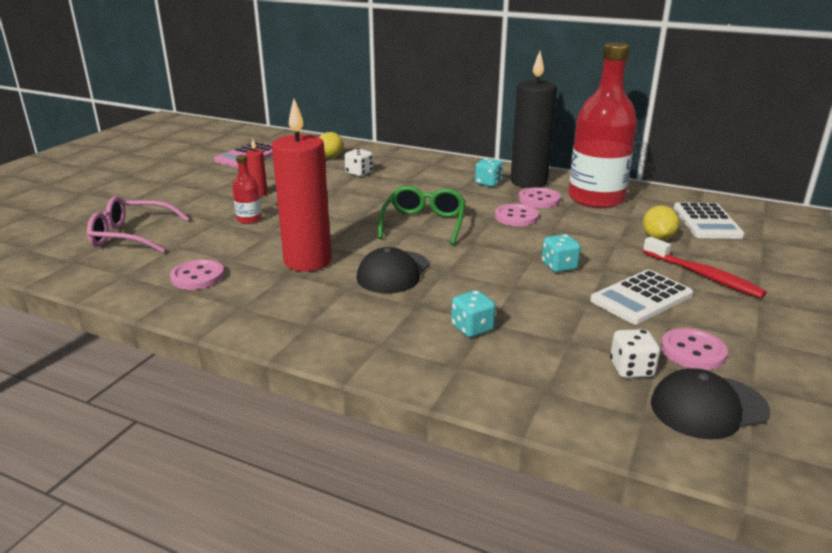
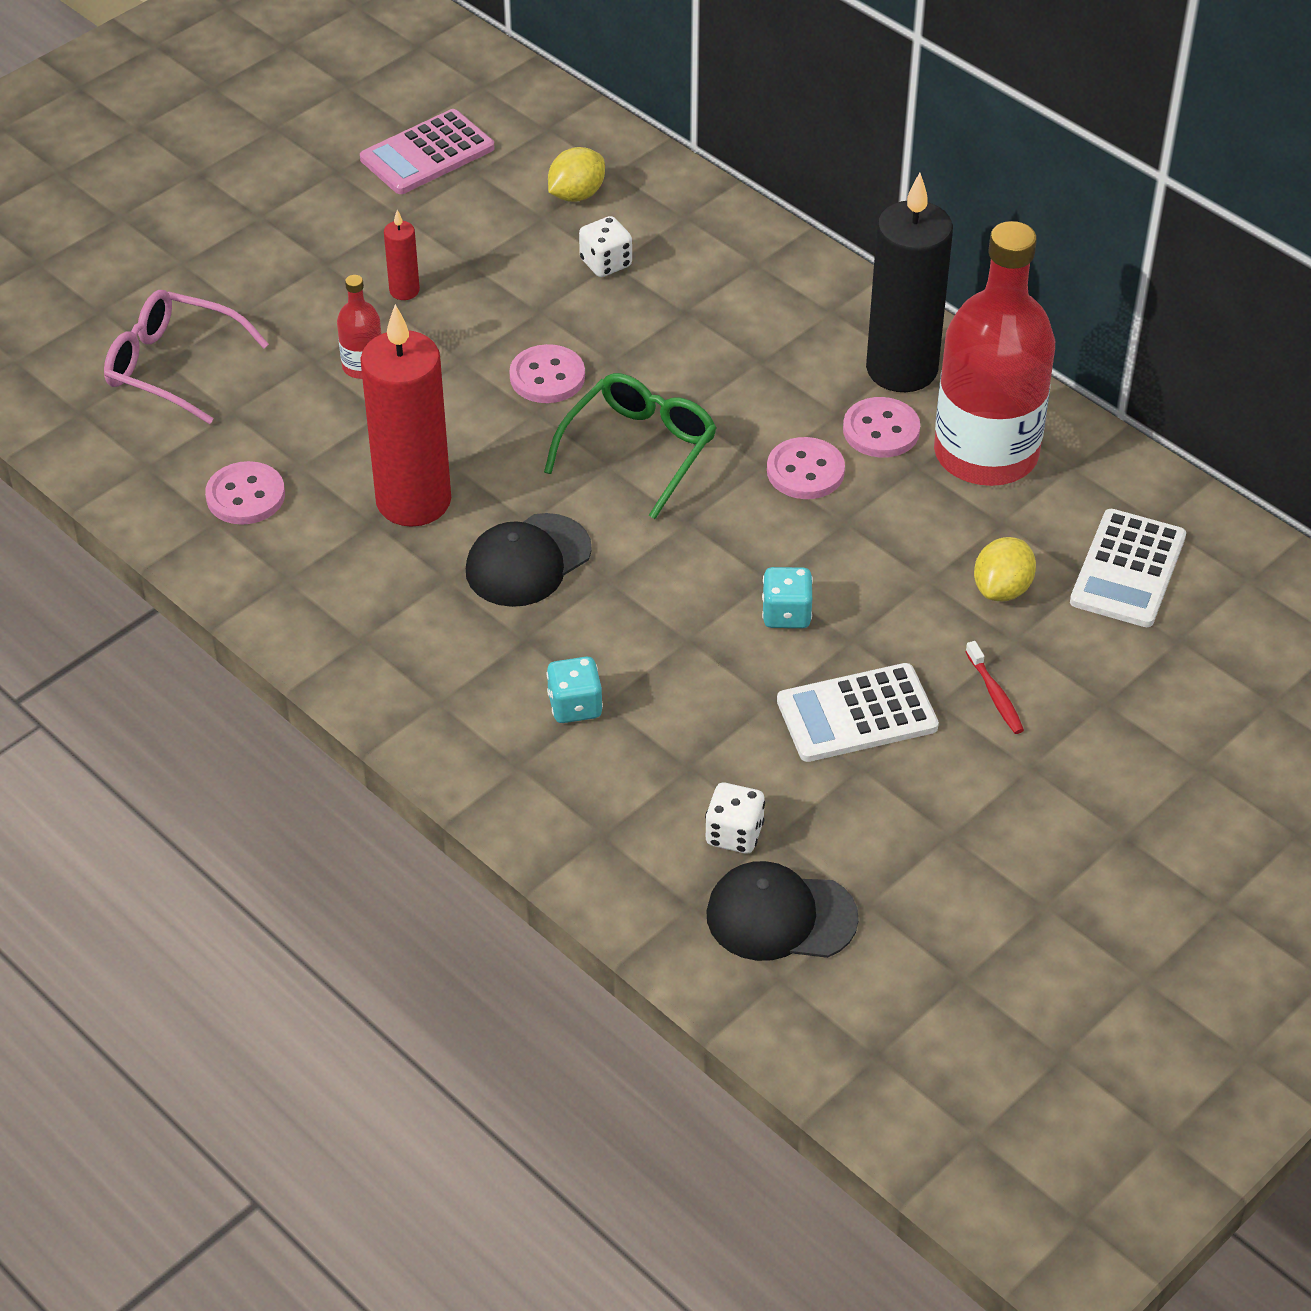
camera: 20 degrees right, 20 degrees up
(488, 183) = (823, 355): turquoise dice -> none
(693, 351) = (841, 829): pink button -> pink button (547, 377)
(703, 276) = (995, 695): red toothbrush -> red toothbrush, size x0.56

